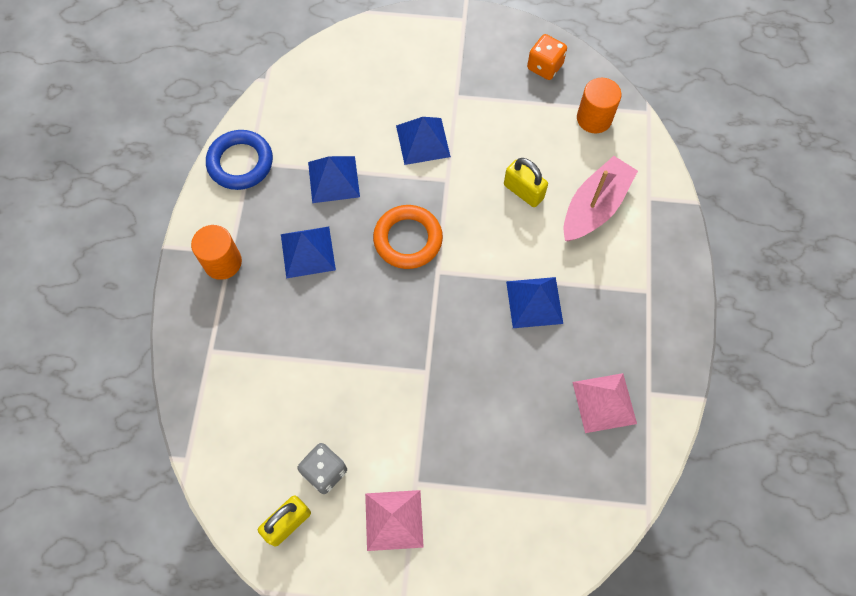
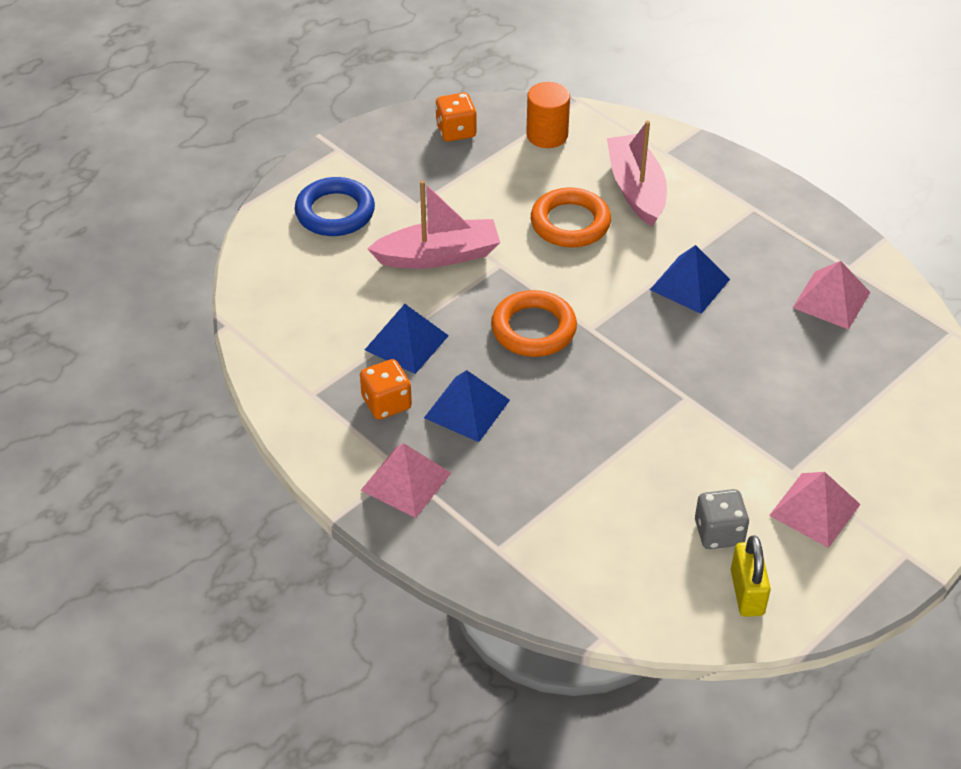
camera: 50 degrees left, 20 degrees down
(222, 262) = (406, 481): orange cylinder -> pink pyramid
(240, 163) = (304, 401): blue ring -> blue ring (335, 212)
(275, 206) = (386, 403): none -> orange dice
(423, 141) = (438, 255): blue pyramid -> pink boat
(523, 191) = (570, 223): yellow padlock -> orange ring

